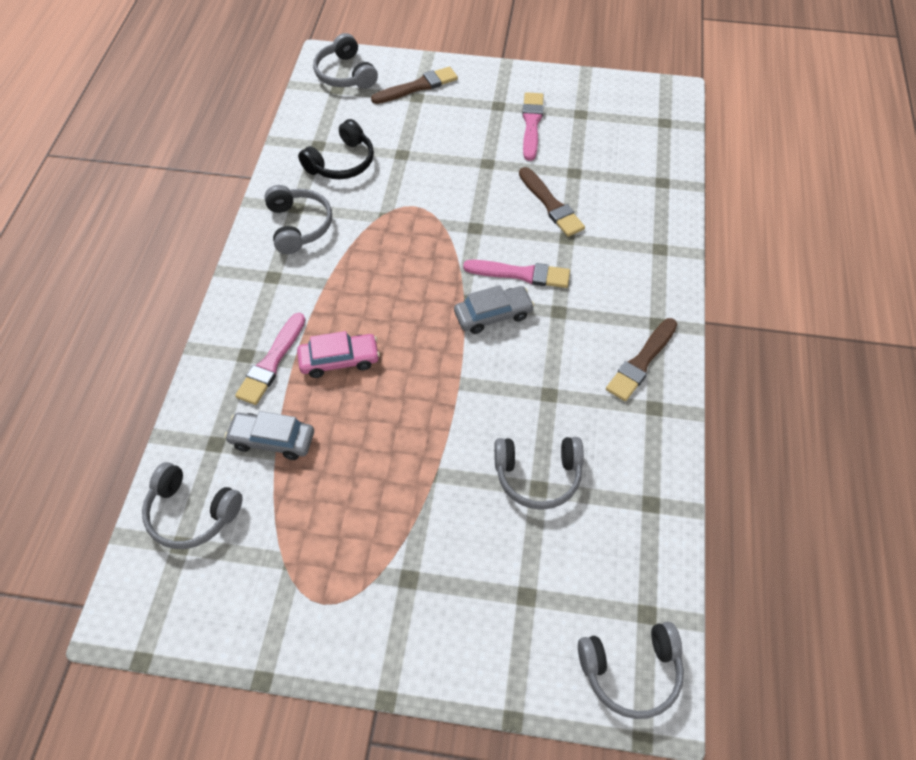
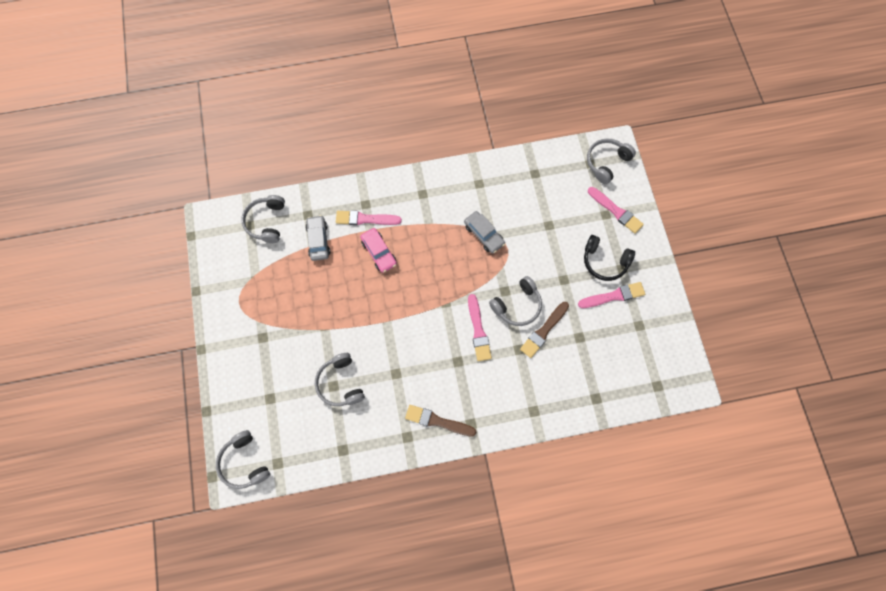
camera: 70 degrees right, 15 degrees up
(298, 226) = (465, 191): grey headphones -> grey headphones (517, 305)
(341, 162) = (526, 193): black headphones -> black headphones (604, 261)
(417, 87) = (615, 211): brown brush -> pink brush
(493, 315) = (441, 324): grey car -> grey car (484, 234)

